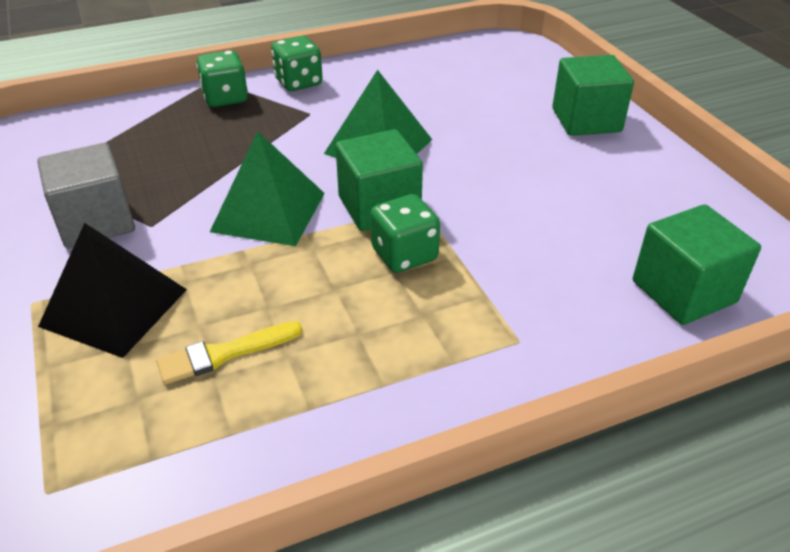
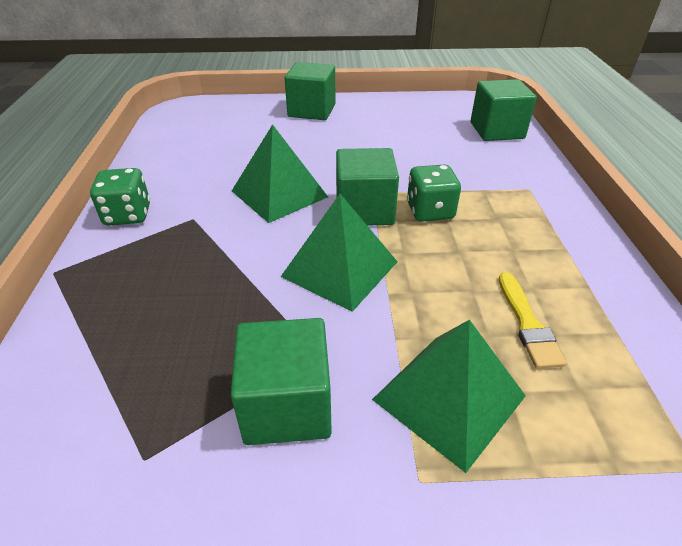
camera: 70 degrees left, 0 degrees up
(96, 222) = (287, 405): grey cube -> green cube
(114, 307) = (448, 397): black pyramid -> green pyramid
(225, 98) = (106, 268): green dice -> none

